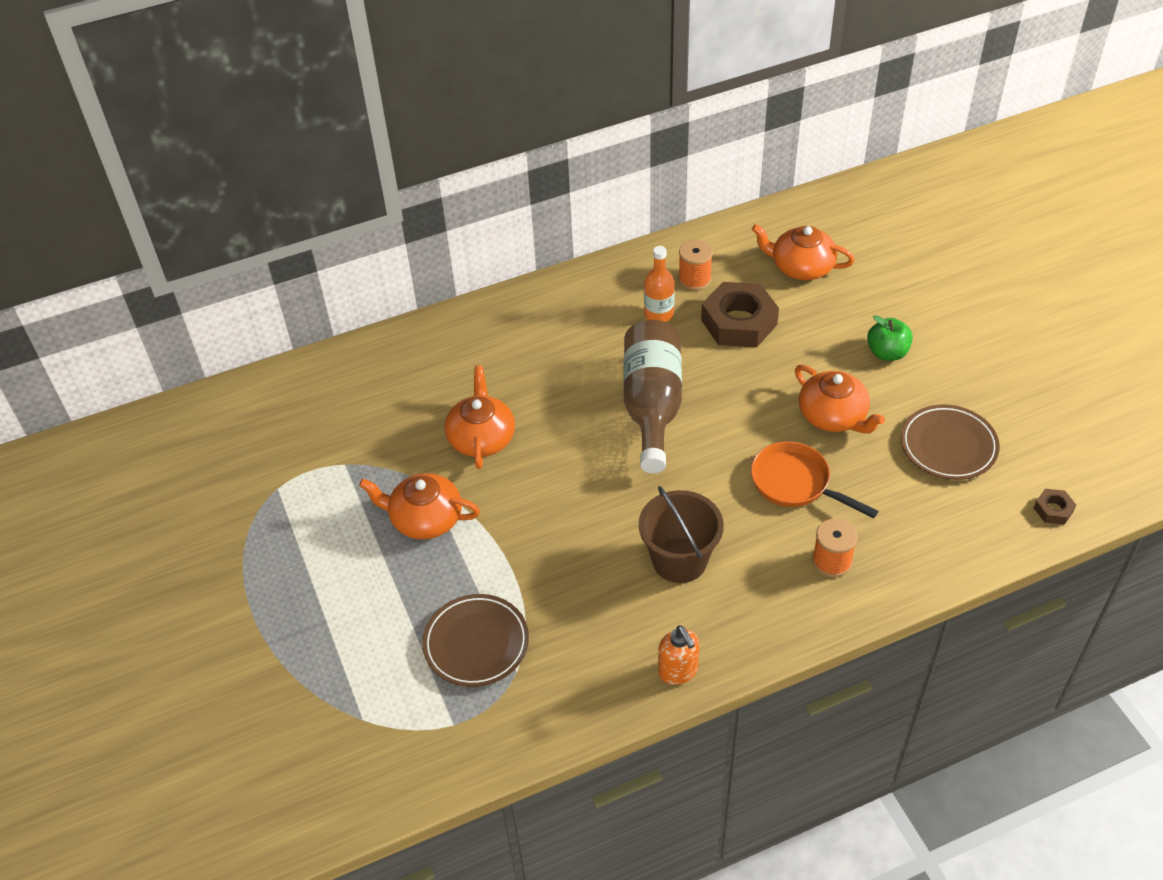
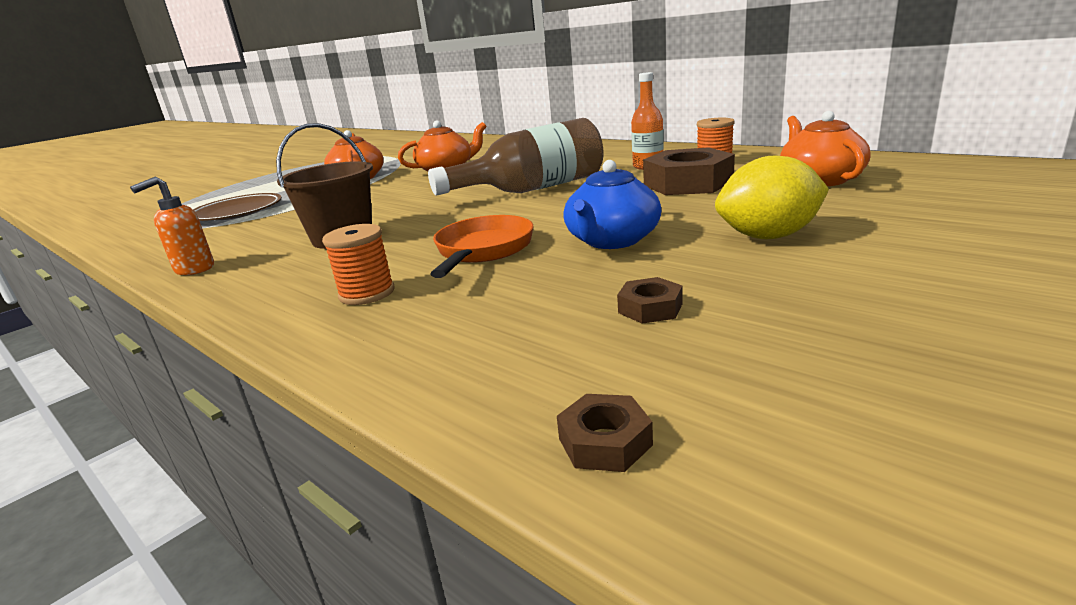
camera: 65 degrees right, 25 degrees down
(833, 416) = (612, 240): orange teapot -> blue teapot
(887, 353) = (768, 236): green apple -> yellow lemon
(948, 446) = (650, 308): brown plate -> brown nut

